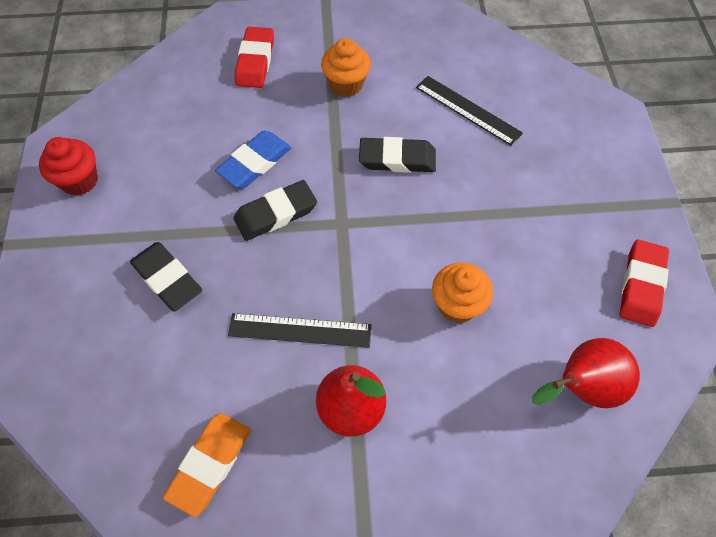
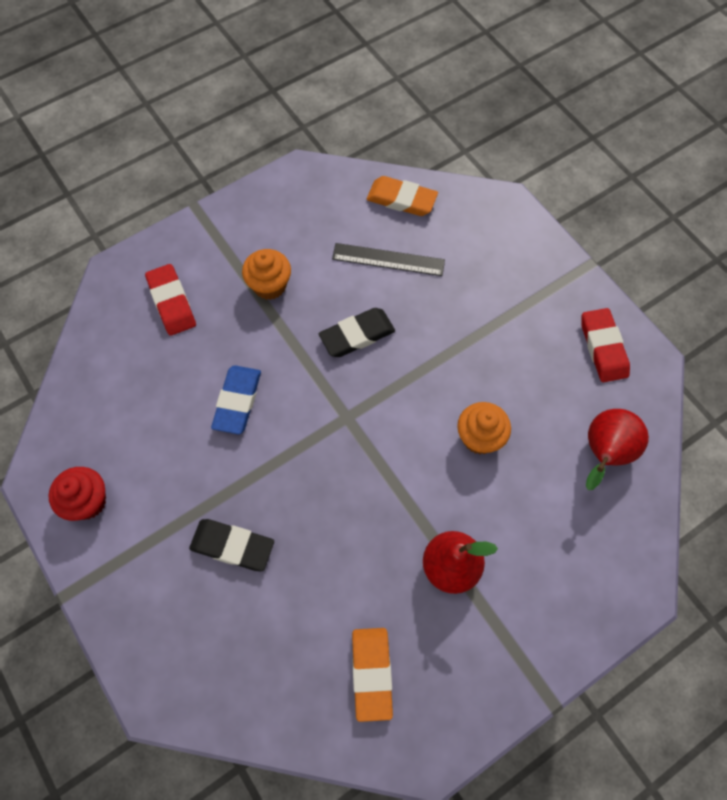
camera: 30 degrees left, 5 degrees up
(276, 214) = (286, 438): black eraser -> none
(300, 330) = (371, 527): black ruler -> none
(513, 67) = (401, 199): none -> orange eraser

